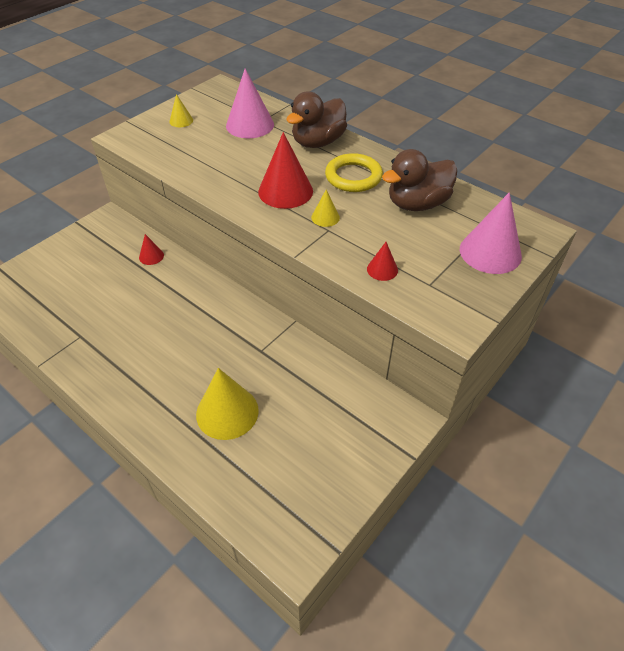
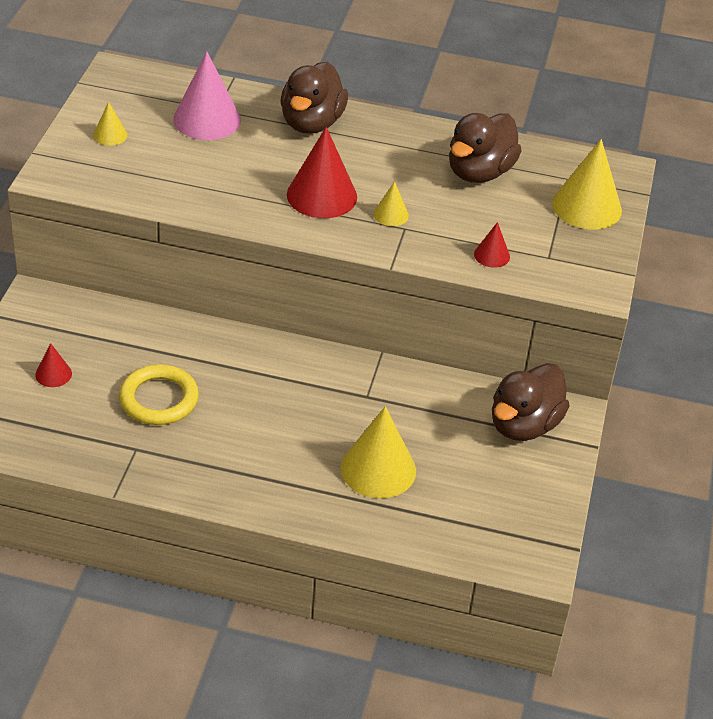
camera: 30 degrees left, 5 degrees down
(151, 256) = (142, 329): red cone -> red cone (53, 374)
(353, 177) = (386, 157): yellow ring -> yellow ring (159, 399)
(364, 416) = (524, 425): none -> brown duck
(490, 252) = (586, 206): pink cone -> yellow cone

